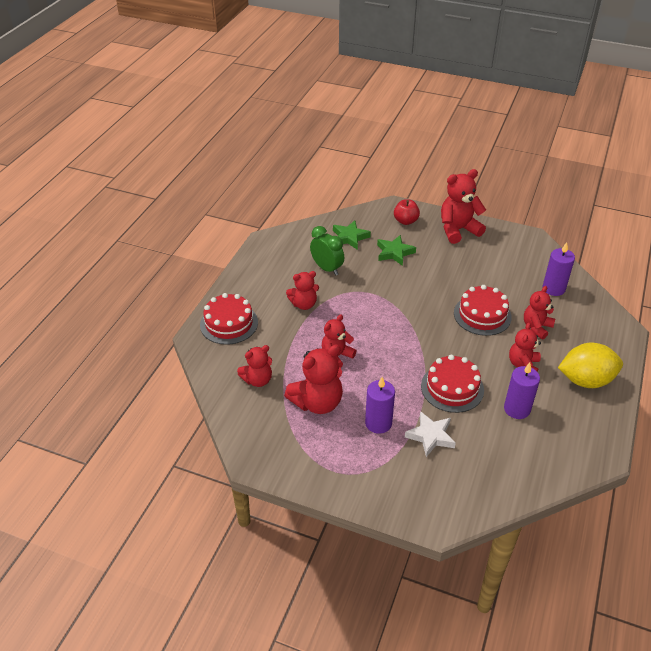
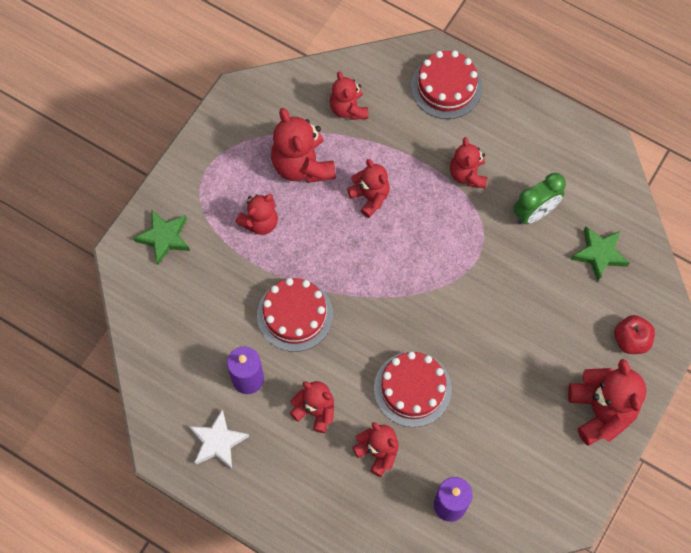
camera: 100 degrees right, 25 degrees up
(378, 423) = (260, 222): purple candle -> red teddy bear
(394, 253) = (557, 307): green star -> green star (164, 238)
(430, 436) = (230, 272): white star -> white star (218, 442)
(585, 380) = (275, 479): yellow lemon -> none

